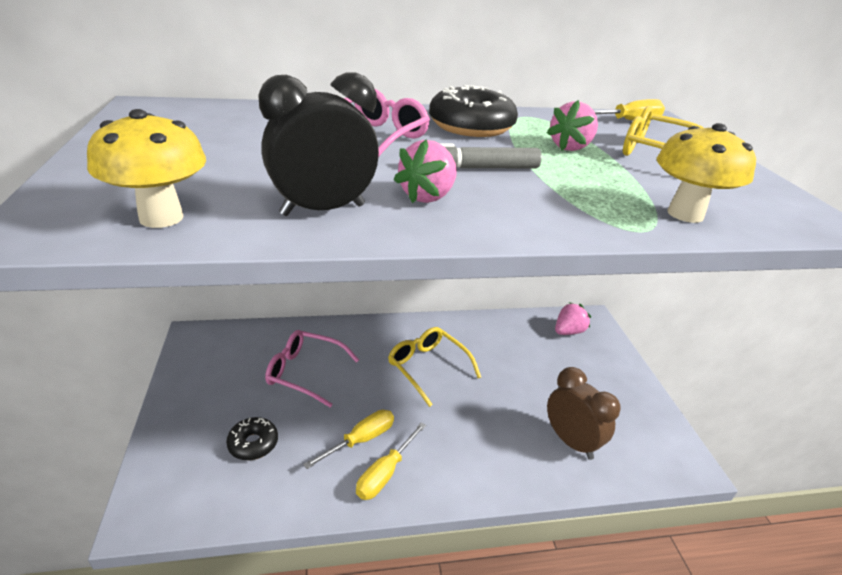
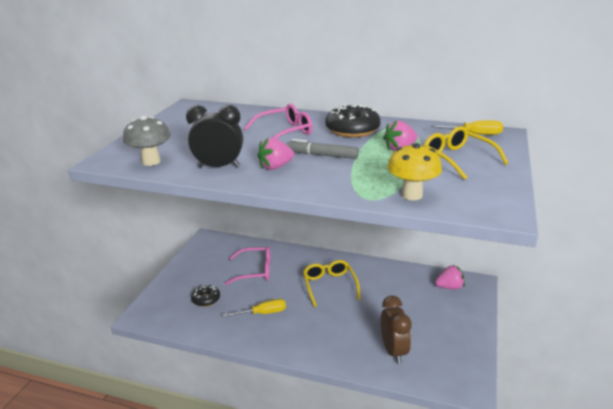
camera: 30 degrees right, 5 degrees down
(161, 218) = (151, 161): yellow mushroom -> grey mushroom
(305, 372) = (254, 271): pink glasses -> pink glasses turned 135 degrees clockwise
(385, 473) = (265, 333): yellow screwdriver -> none

